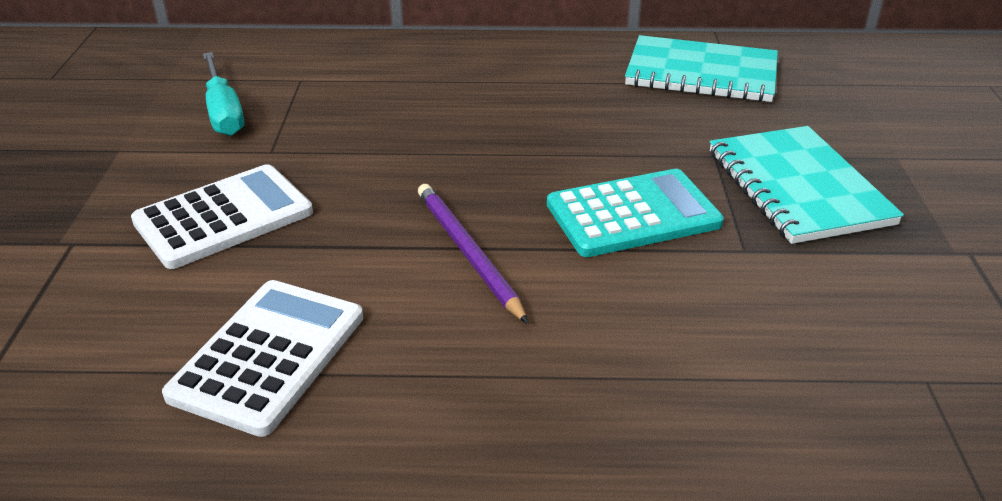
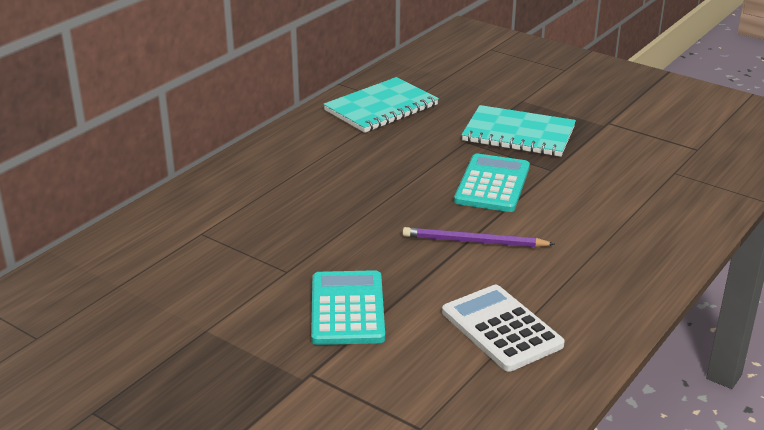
camera: 55 degrees left, 5 degrees down
(223, 112) = (208, 275): turquoise screwdriver -> none
(223, 217) = (347, 309): white calculator -> turquoise calculator

